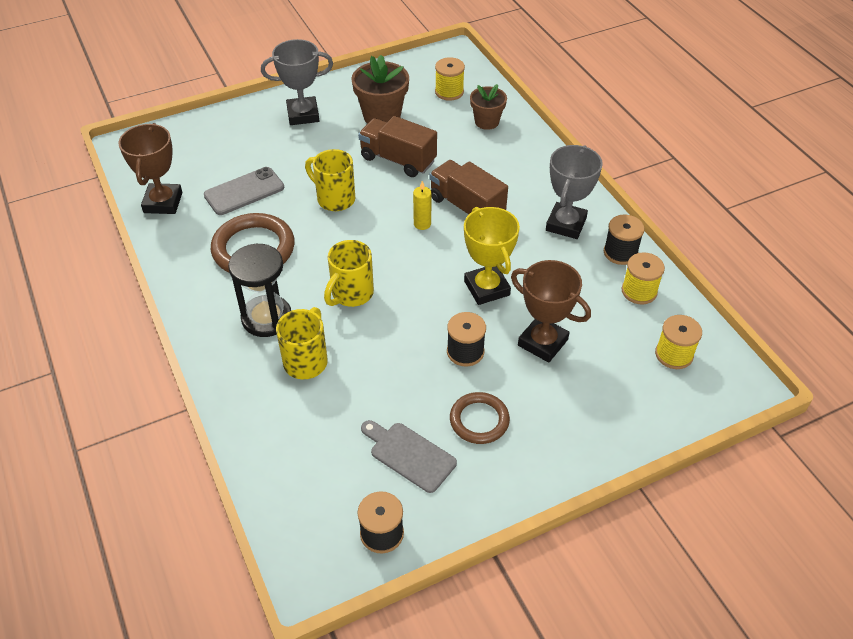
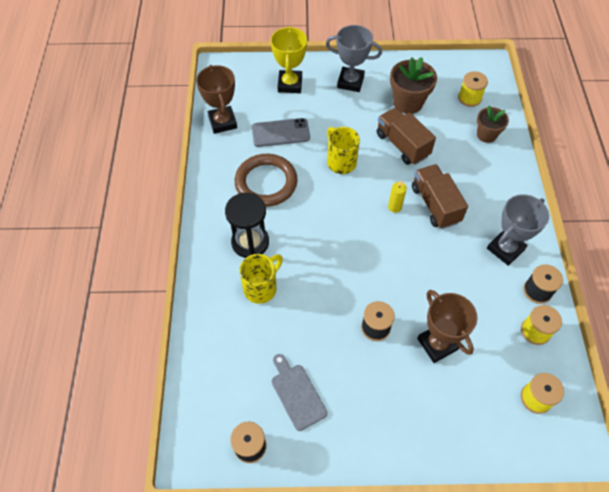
camera: 25 degrees right, 10 degrees up
(163, 202) = (222, 122): brown trophy -> brown trophy turned 45 degrees counterclockwise
(351, 294) = (316, 246): yellow mug -> none
(479, 420) = (359, 388): brown ring -> none
(486, 288) = (417, 280): yellow trophy -> yellow trophy (290, 84)

